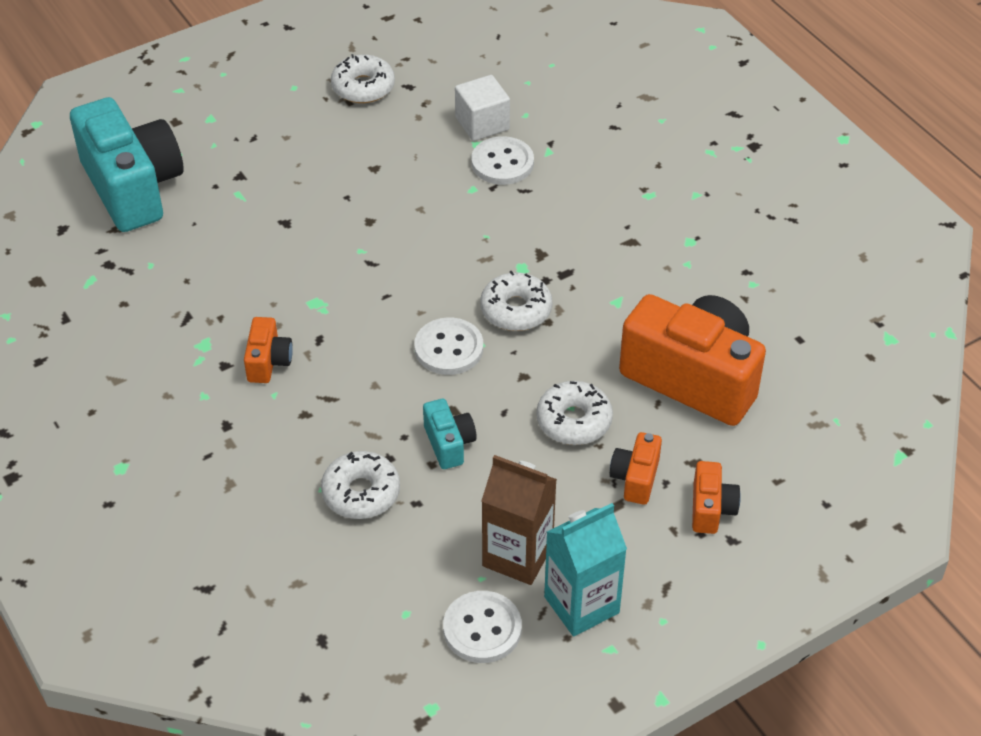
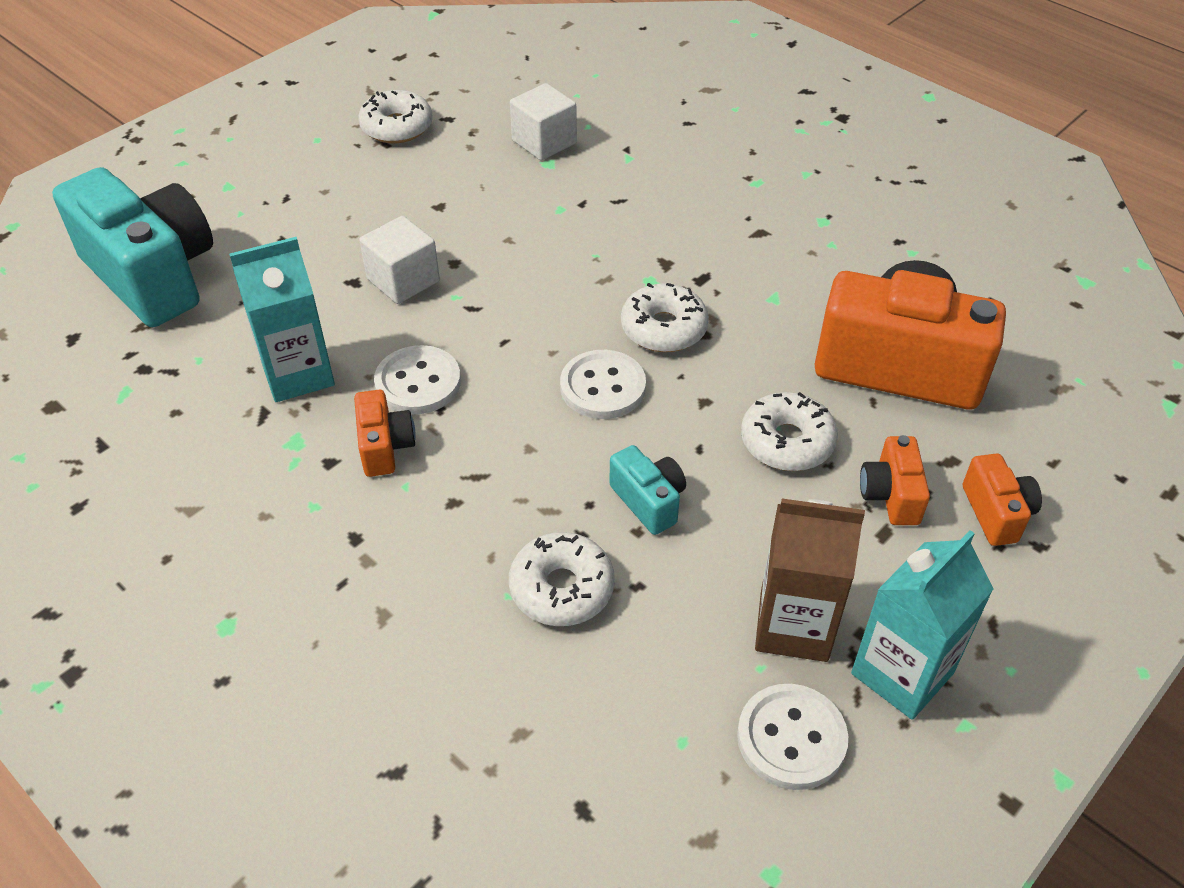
camera: 15 degrees left, 0 degrees up
(221, 291) = (298, 374): none -> turquoise carton
(324, 228) = (403, 280): none -> white cube
(502, 163) = (583, 177): white button -> white button (418, 382)

